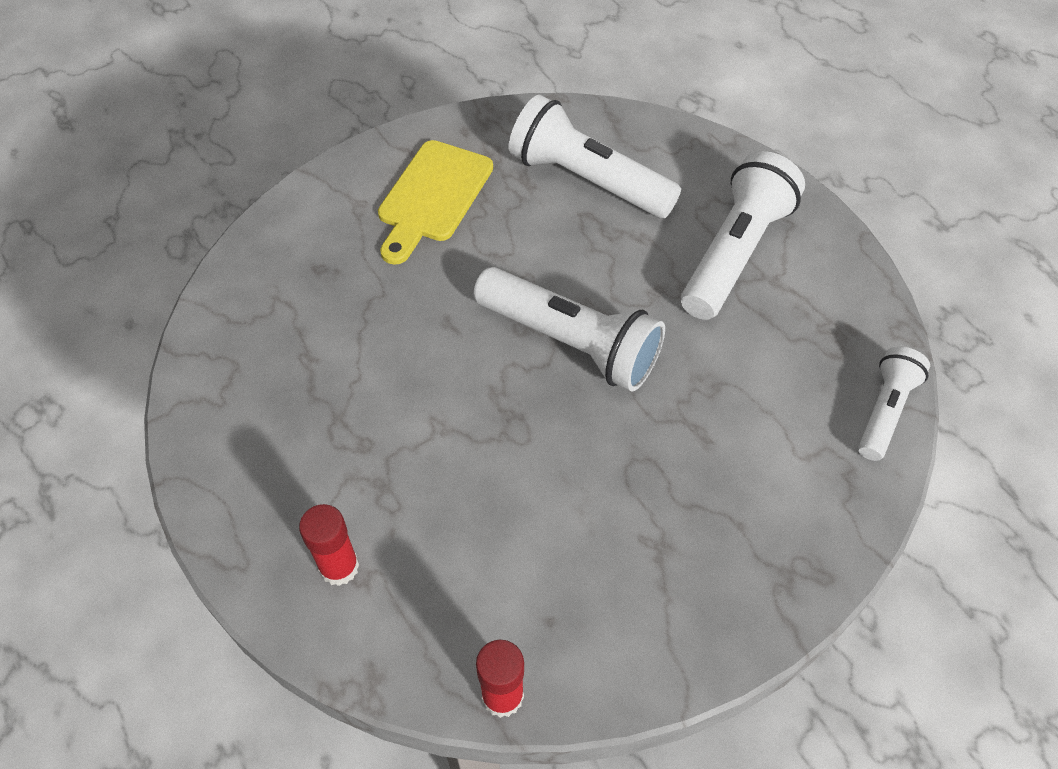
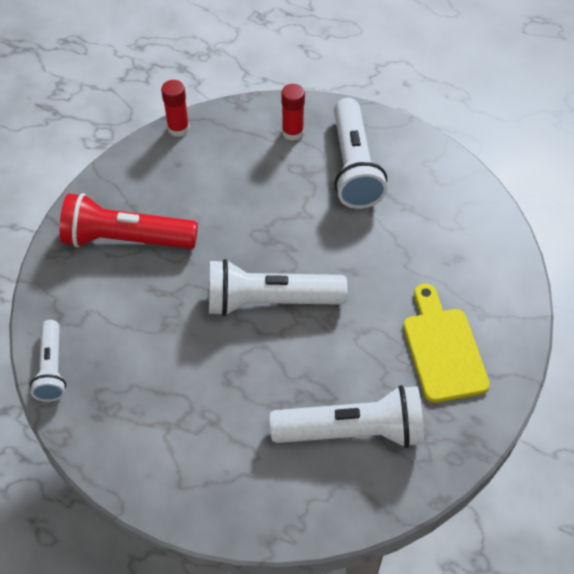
camera: 145 degrees right, 0 degrees up
(701, 534) = (127, 239): none -> red flashlight
(735, 253) = (207, 431): white flashlight -> white flashlight (353, 166)

